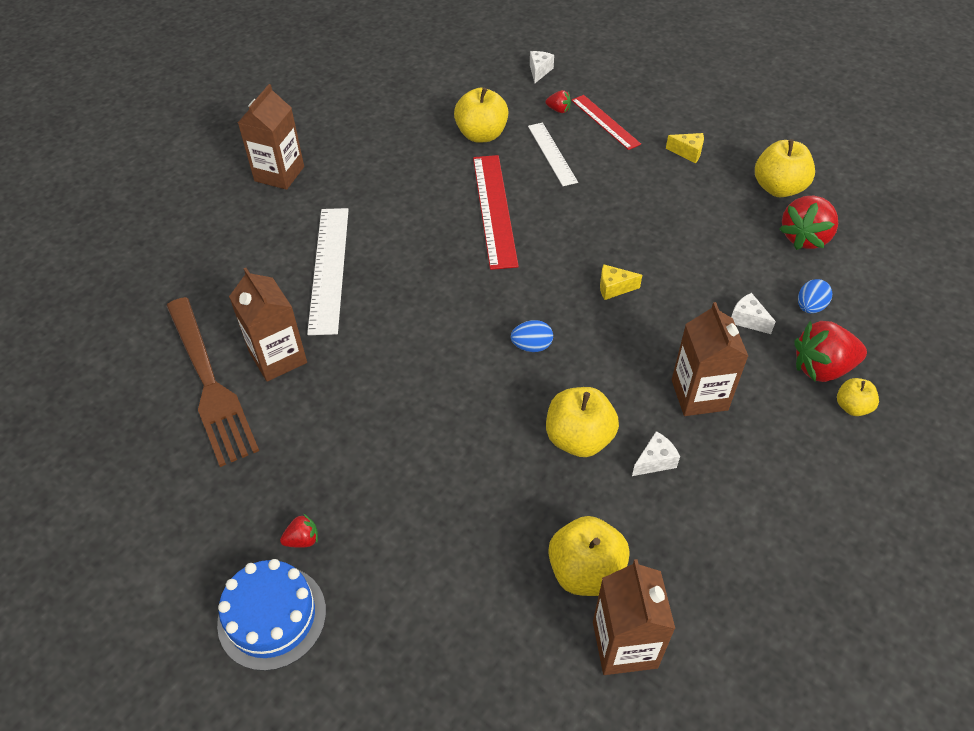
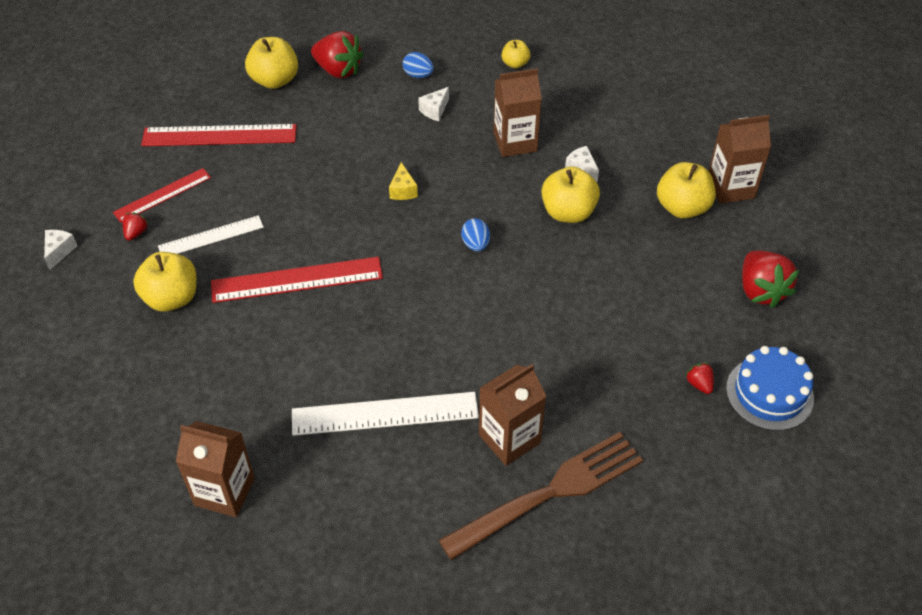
camera: 95 degrees left, 0 degrees up
(539, 71) = (59, 251): white cheese -> white cheese turned 90 degrees clockwise
(688, 153) = (219, 135): yellow cheese -> red ruler
(822, 368) = (480, 75): red strawberry -> red strawberry (761, 290)

